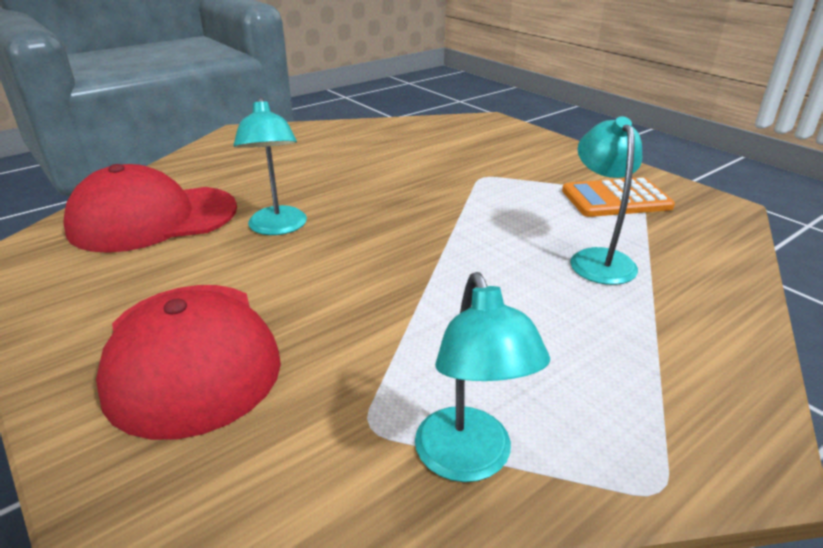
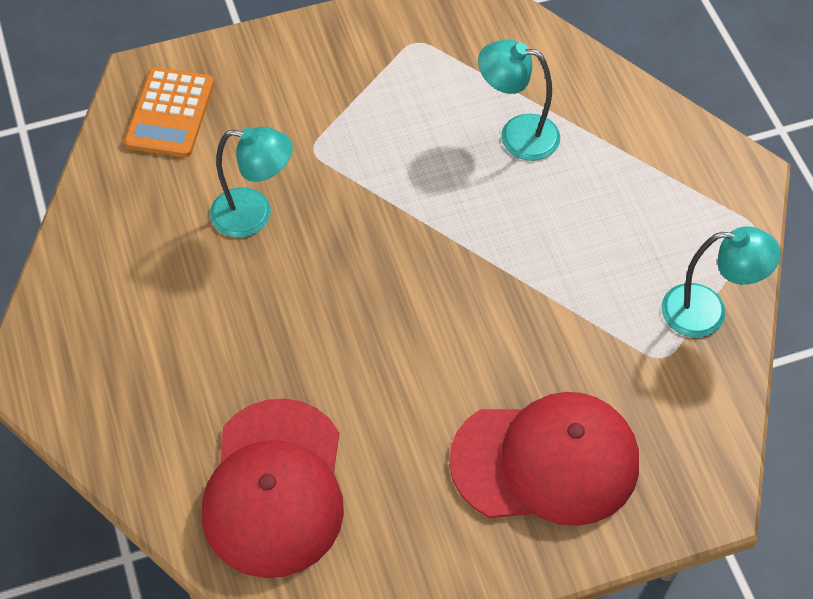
camera: 70 degrees left, 25 degrees up
(278, 228) = (352, 368): turquoise lamp -> turquoise lamp (254, 215)
(616, 199) = (418, 64): orange calculator -> orange calculator (170, 113)

